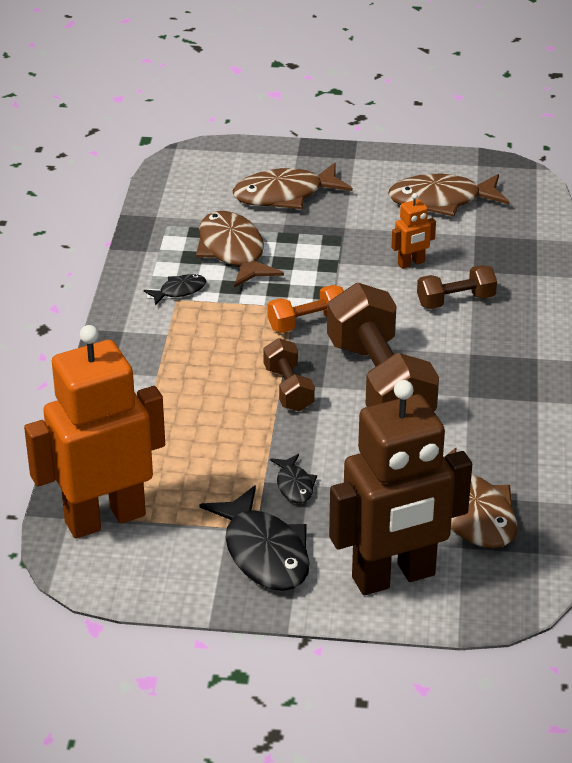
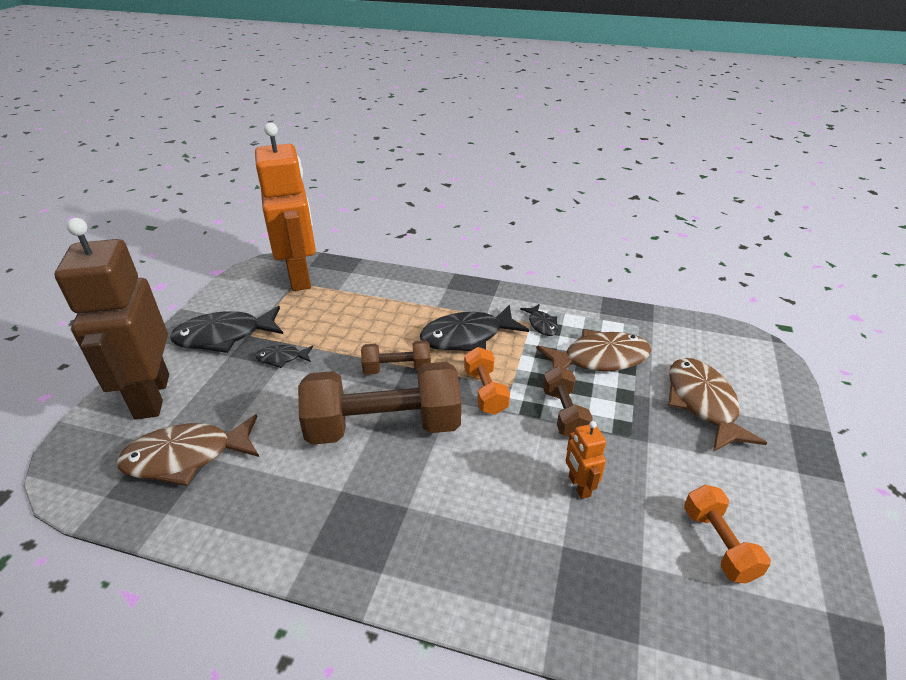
camera: 100 degrees right, 0 degrees up
(215, 343) = (467, 337): none -> black fish
(441, 200) = (718, 544): brown fish -> orange dumbbell
(455, 301) = (503, 514): brown dumbbell -> brown dumbbell (564, 413)

